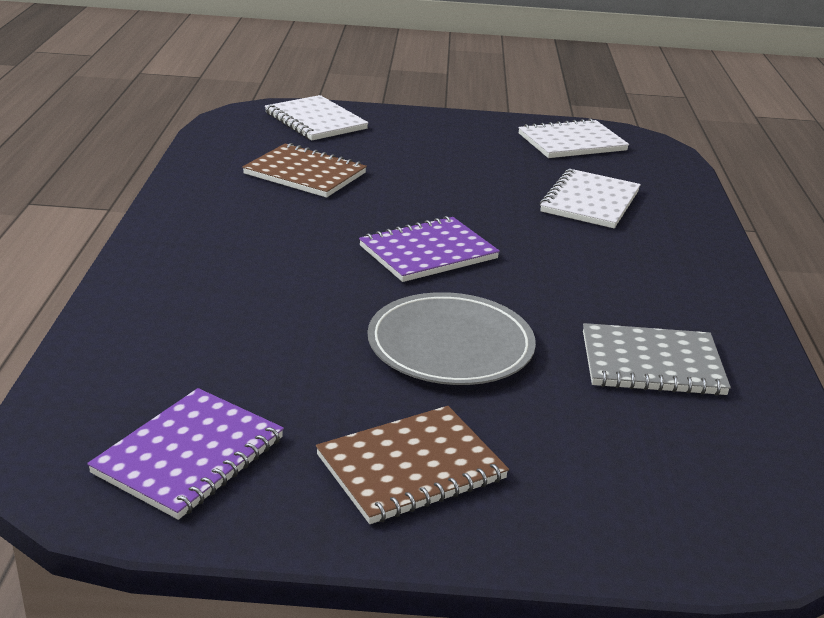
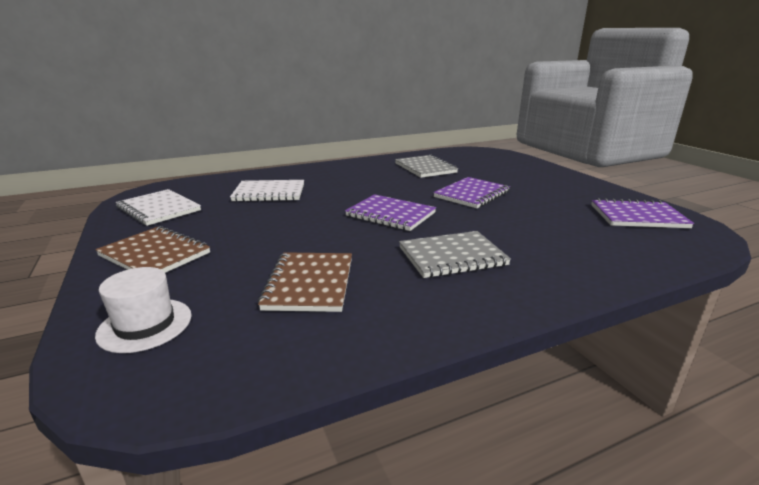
camera: 115 degrees left, 5 degrees down
(270, 246) = (452, 256): none -> grey notebook
(315, 121) = (145, 325): white notebook -> white hat
(411, 467) = (557, 186): brown notebook -> brown notebook (155, 254)
(450, 345) = (472, 194): grey plate -> purple notebook

